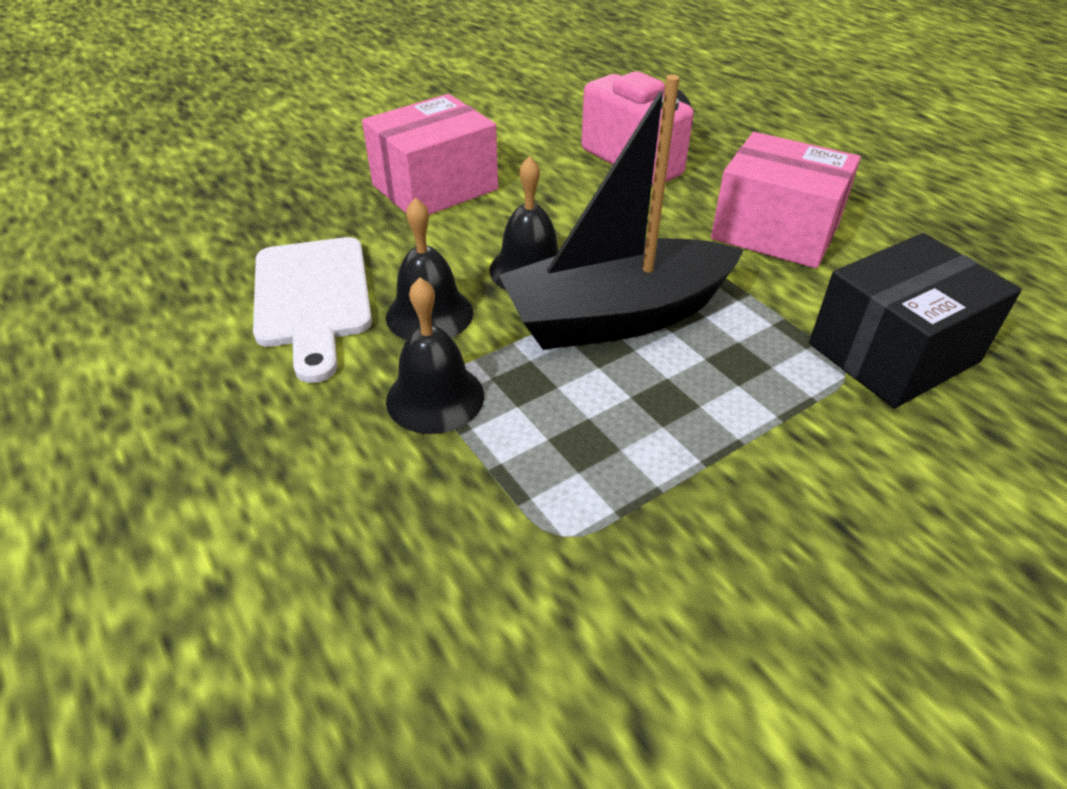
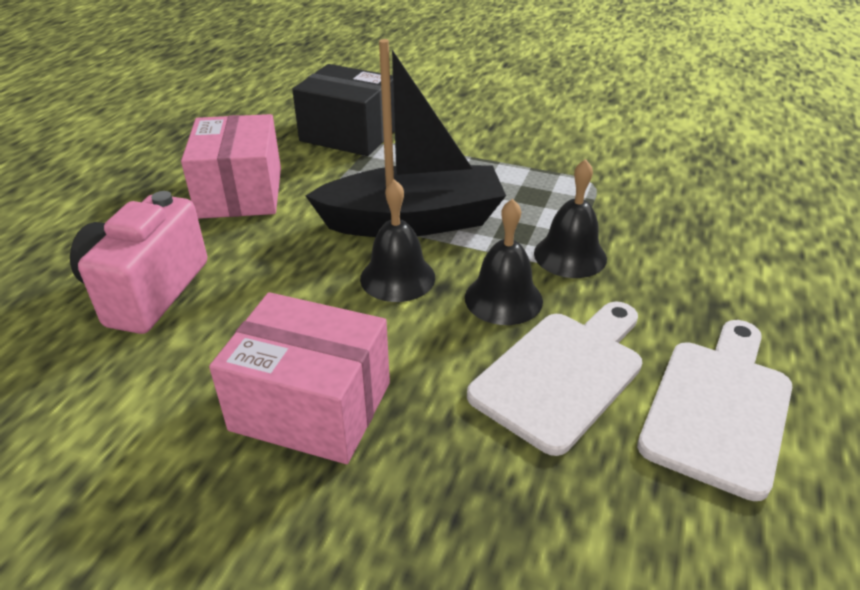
camera: 125 degrees left, 5 degrees down
(168, 357) = (719, 408): none -> white cutting board
(616, 317) = (413, 221): black boat -> black boat turned 45 degrees counterclockwise

